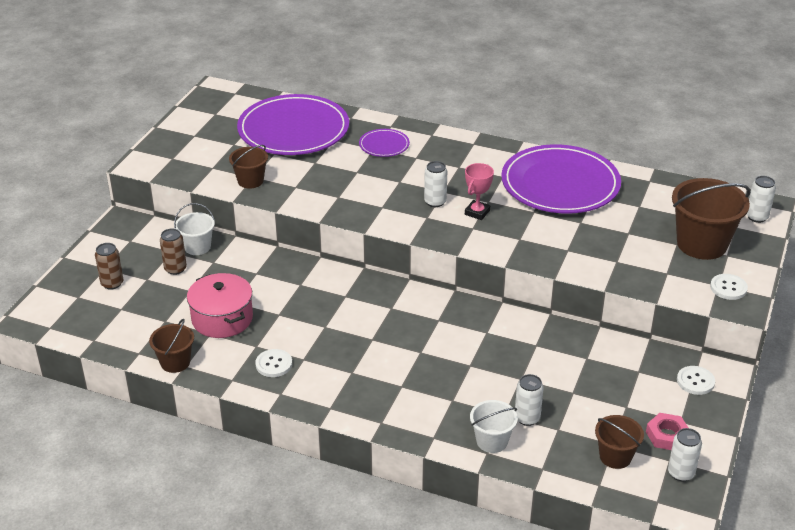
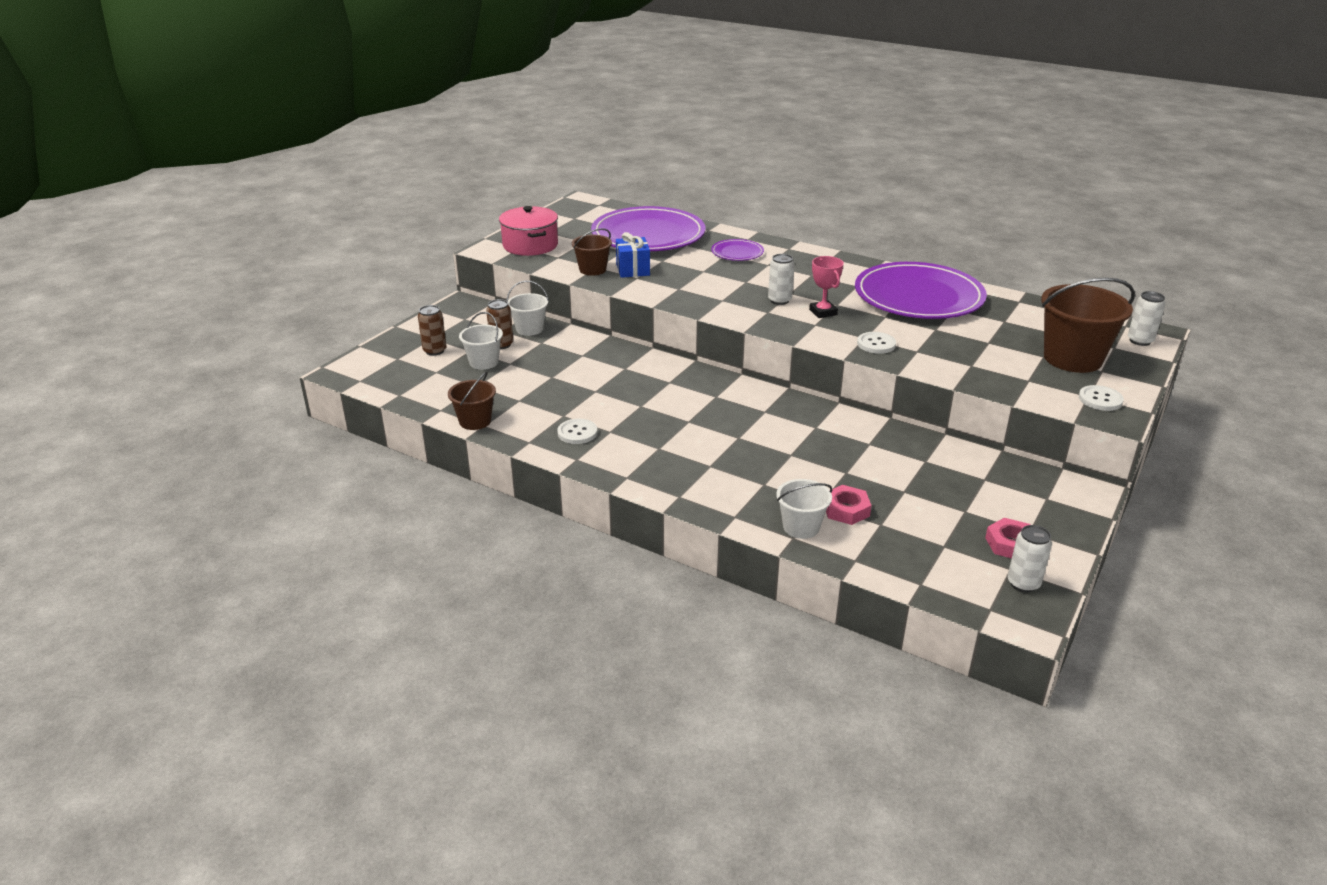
camera: 10 degrees right, 5 degrees down
(164, 292) = (484, 362): none -> white bucket
(222, 318) = (535, 389): pink pot -> pink pot (530, 245)
(289, 177) = (633, 270): none -> blue gift
(477, 212) = (823, 312): pink trophy -> pink trophy turned 60 degrees counterclockwise
(527, 418) = (846, 510): white can -> pink nut
(615, 456) = (945, 558): brown bucket -> none
(695, 381) = (1051, 495): white button -> white button (876, 344)

